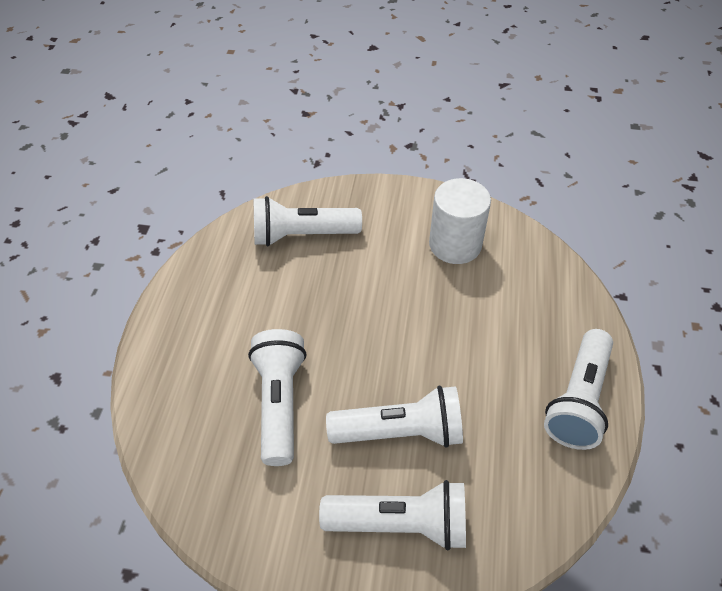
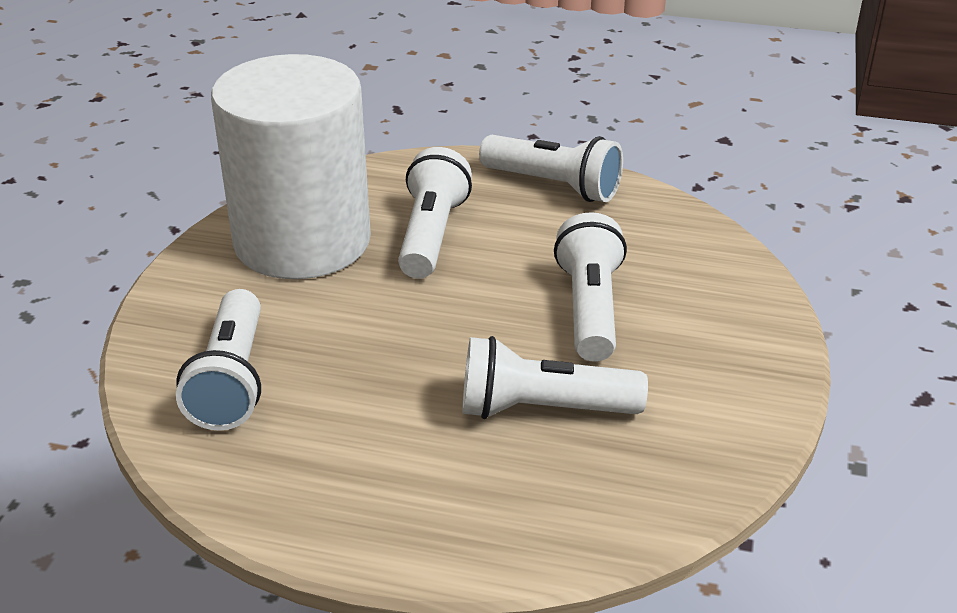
camera: 85 degrees left, 15 degrees down
(400, 524) = (706, 317): white flashlight -> white flashlight (431, 235)
(455, 244) = (302, 241): white cylinder -> white cylinder, size x1.86

